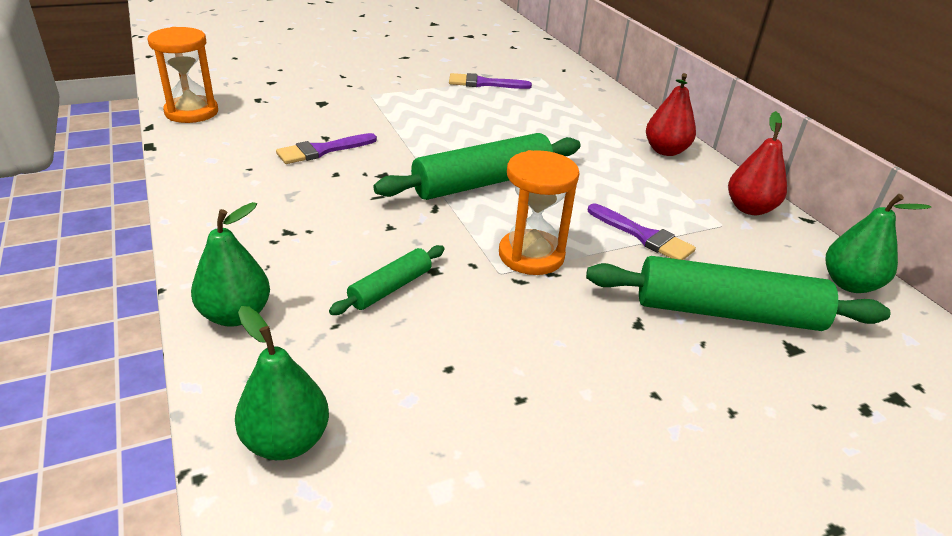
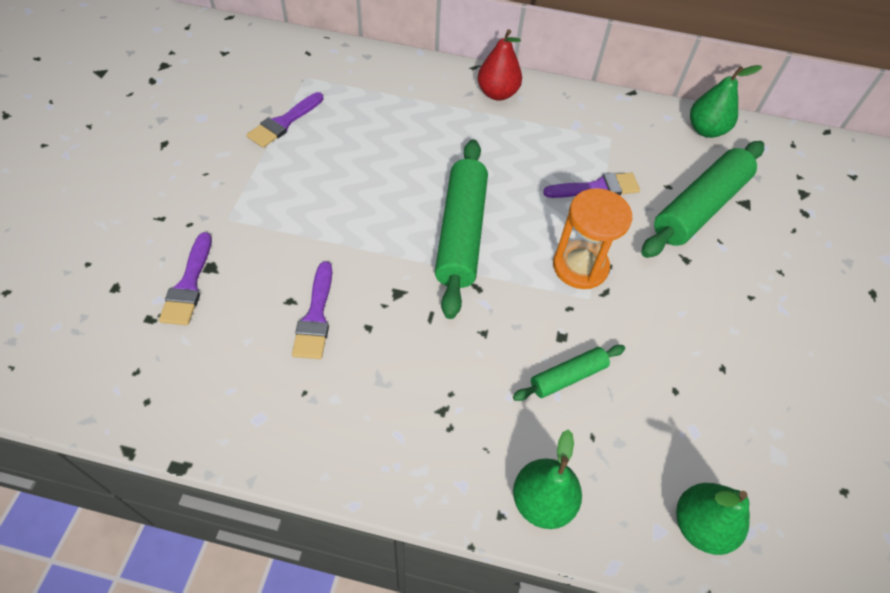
camera: 55 degrees left, 20 degrees up
(191, 112) = (127, 395): orange hourglass -> none
(299, 101) = (188, 285): none -> purple brush
(390, 288) = (568, 377): green rolling pin -> green rolling pin turned 75 degrees clockwise
(749, 208) = (602, 109): red pear -> none

